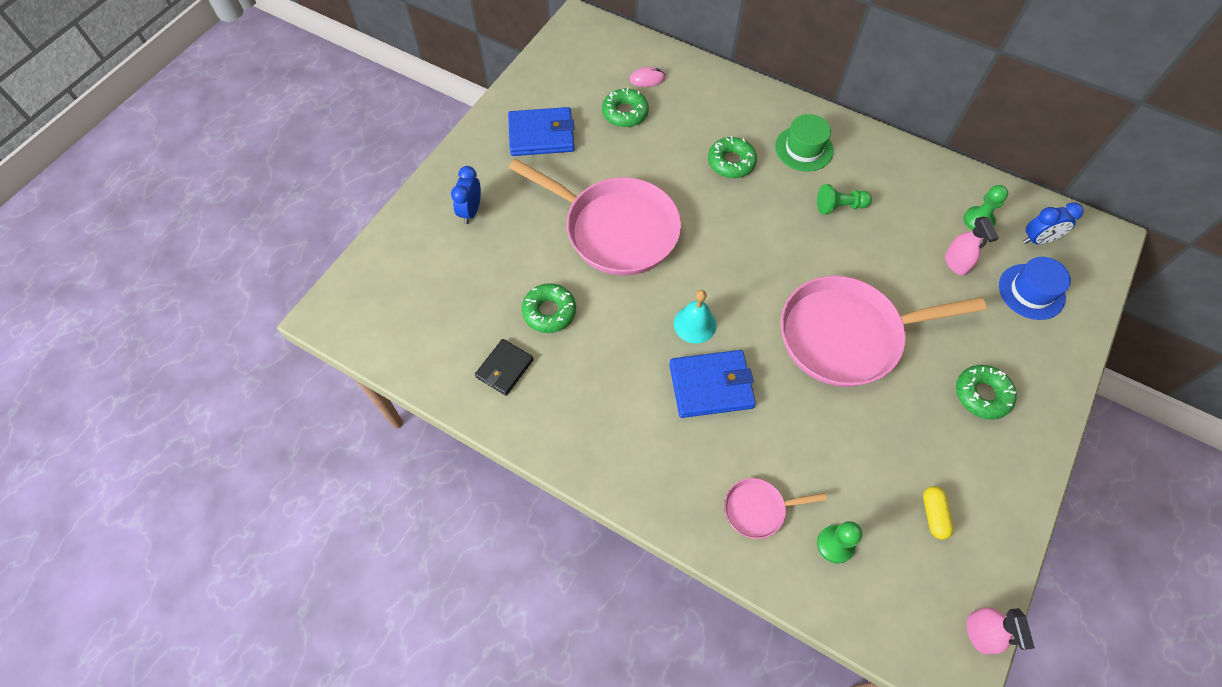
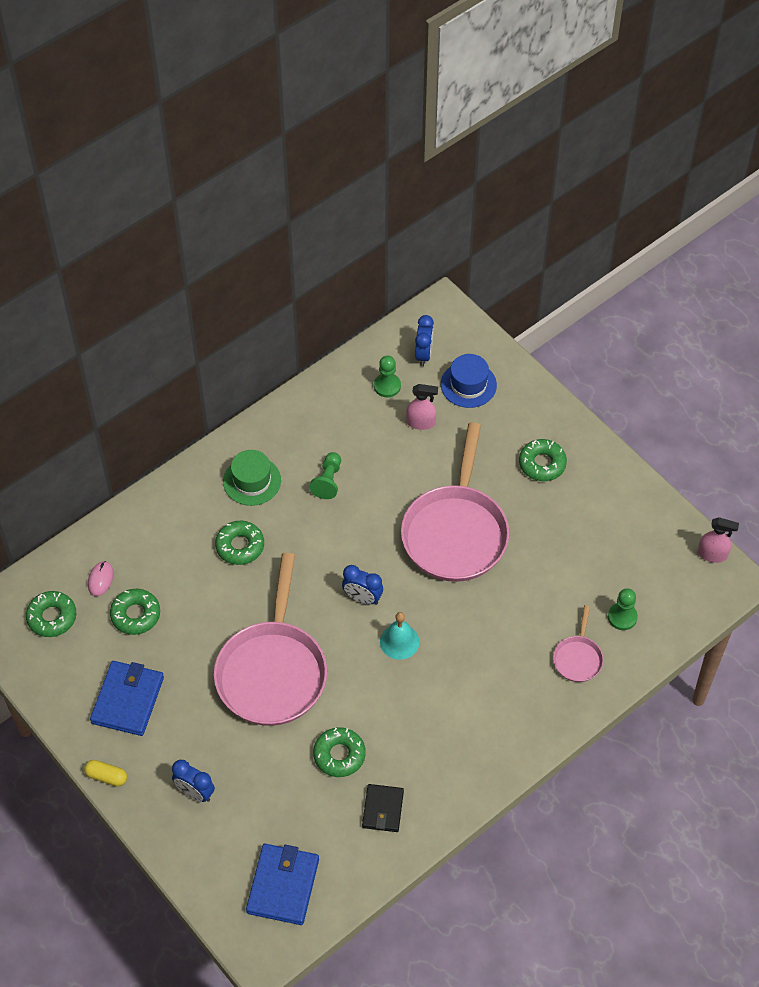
camera: 70 degrees left, 5 degrees down
(504, 368) = (383, 809): black wallet -> black wallet turned 45 degrees clockwise
(596, 61) = (52, 617): none -> green donut
(615, 229) = (272, 671): pink pan -> pink pan turned 135 degrees clockwise
(711, 385) = (462, 651): blue wallet -> blue wallet (283, 886)
(727, 276) = (362, 598): none -> blue clock
(933, 515) = (622, 542): yellow capsule -> yellow capsule (106, 776)

